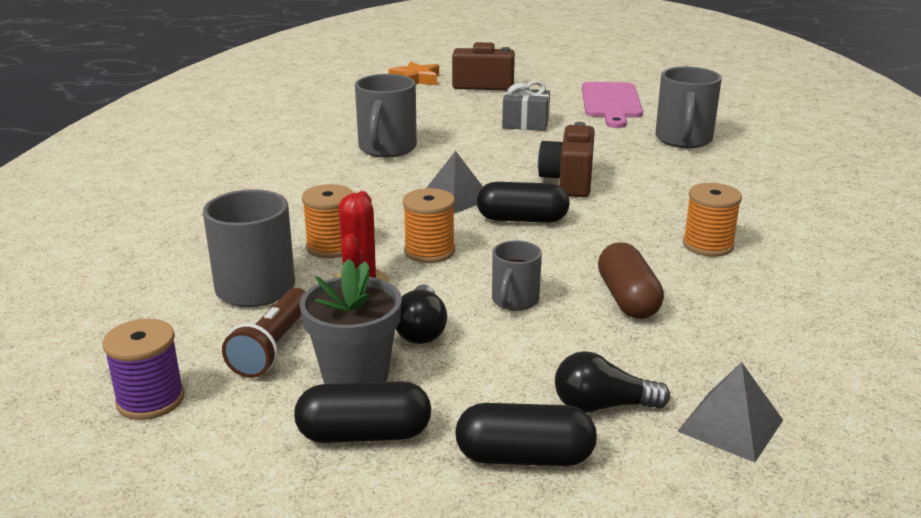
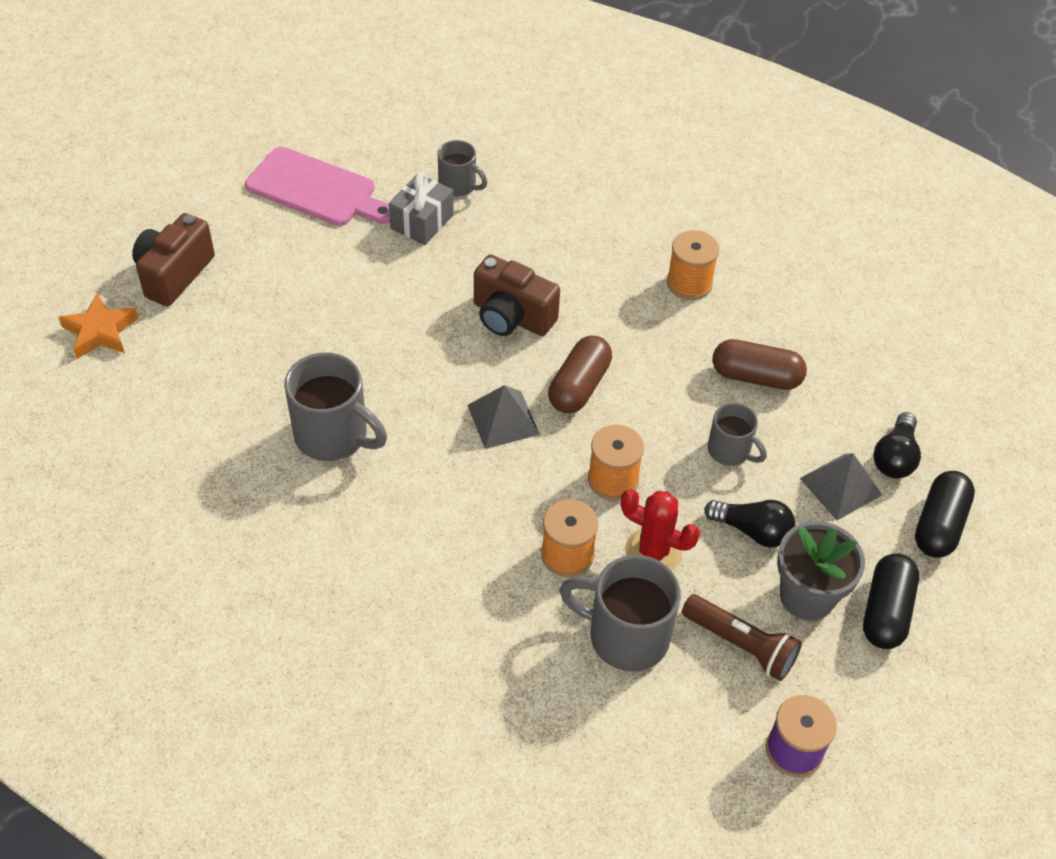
camera: 70 degrees left, 25 degrees up
(522, 219) = (579, 386): black capsule -> brown capsule
(525, 123) = (332, 286): grey gift -> grey gift (422, 222)
(683, 140) = (458, 186): grey mug -> grey mug, size x0.59
(730, 425) = (937, 399): grey pyramid -> grey pyramid (840, 486)

